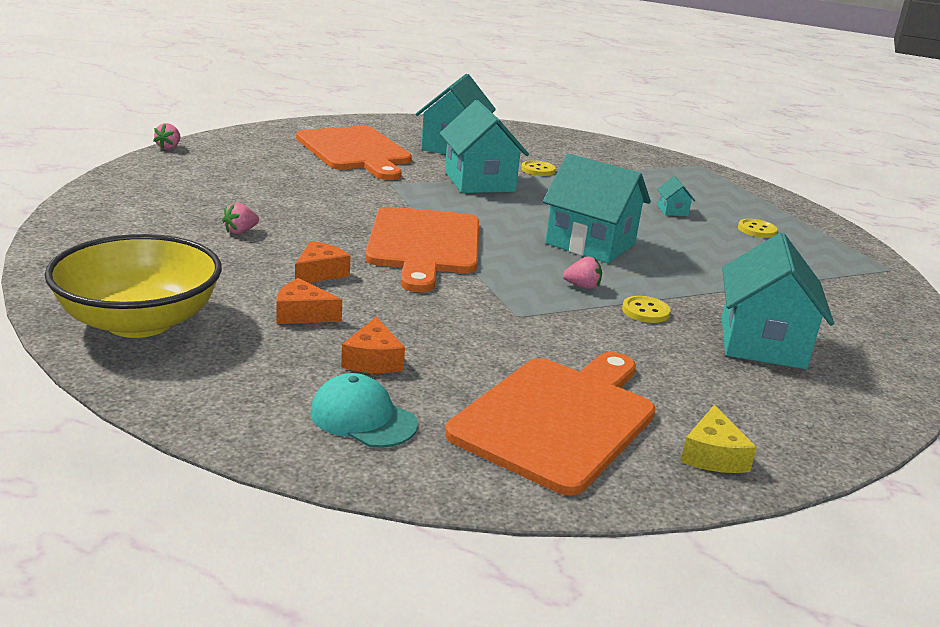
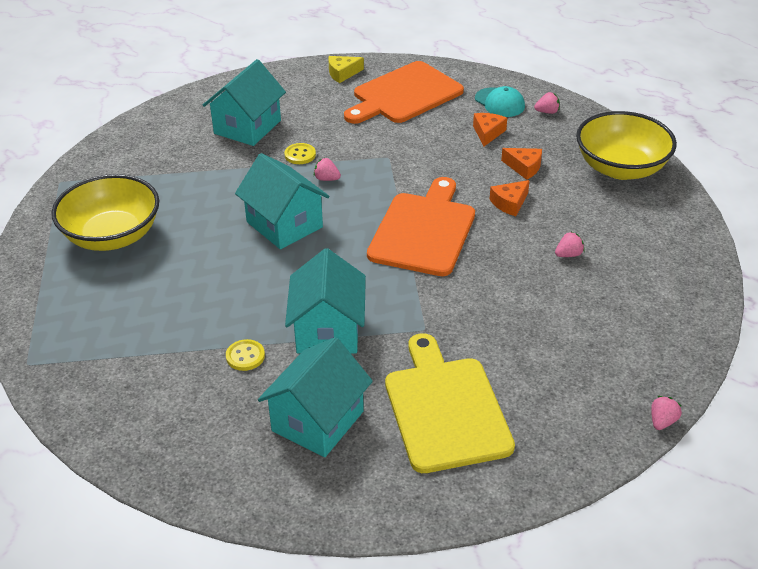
camera: 160 degrees left, 15 degrees up
(263, 407) = (547, 112): none -> pink strawberry
(355, 151) = (445, 409): orange cutting board -> yellow cutting board
(672, 211) = (163, 269): turquoise house -> none
(713, 455) = (342, 73): yellow cheese -> yellow cheese turned 135 degrees counterclockwise
(757, 230) = (112, 236): yellow button -> yellow bowl

